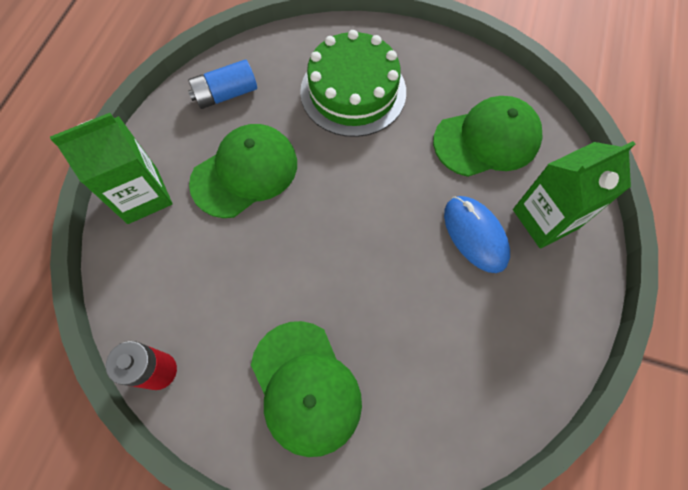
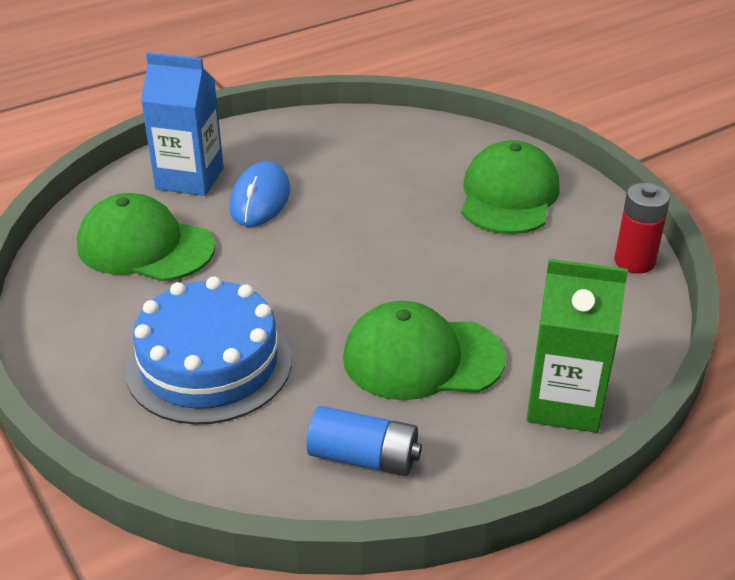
camera: 140 degrees left, 30 degrees down
(353, 91) = (209, 364): green cake -> blue cake
(545, 219) = (189, 178): green carton -> blue carton

